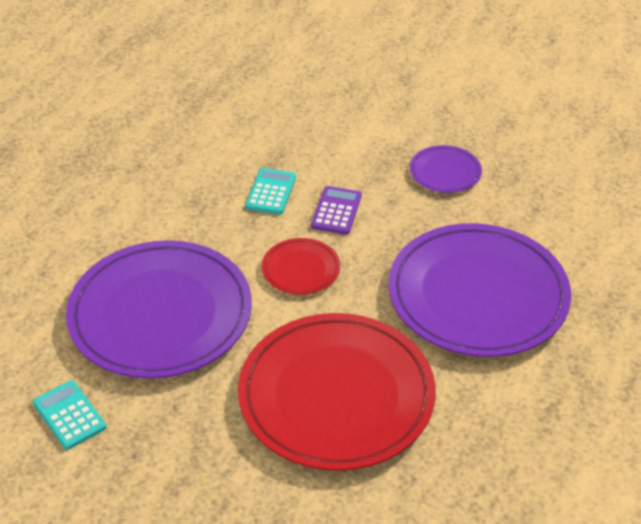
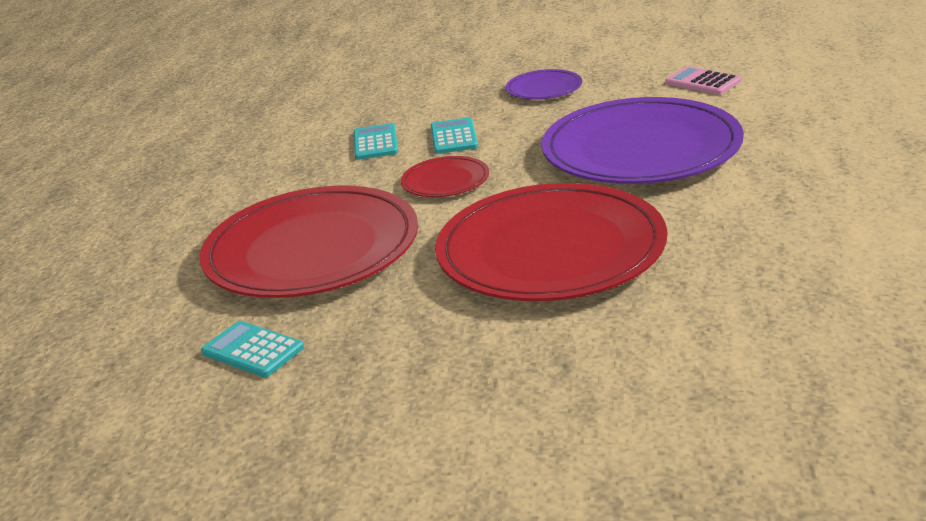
camera: 15 degrees left, 15 degrees down
(160, 314) = (312, 250): purple plate -> red plate
(336, 211) = (454, 137): purple calculator -> turquoise calculator
(584, 220) = (703, 82): none -> pink calculator

